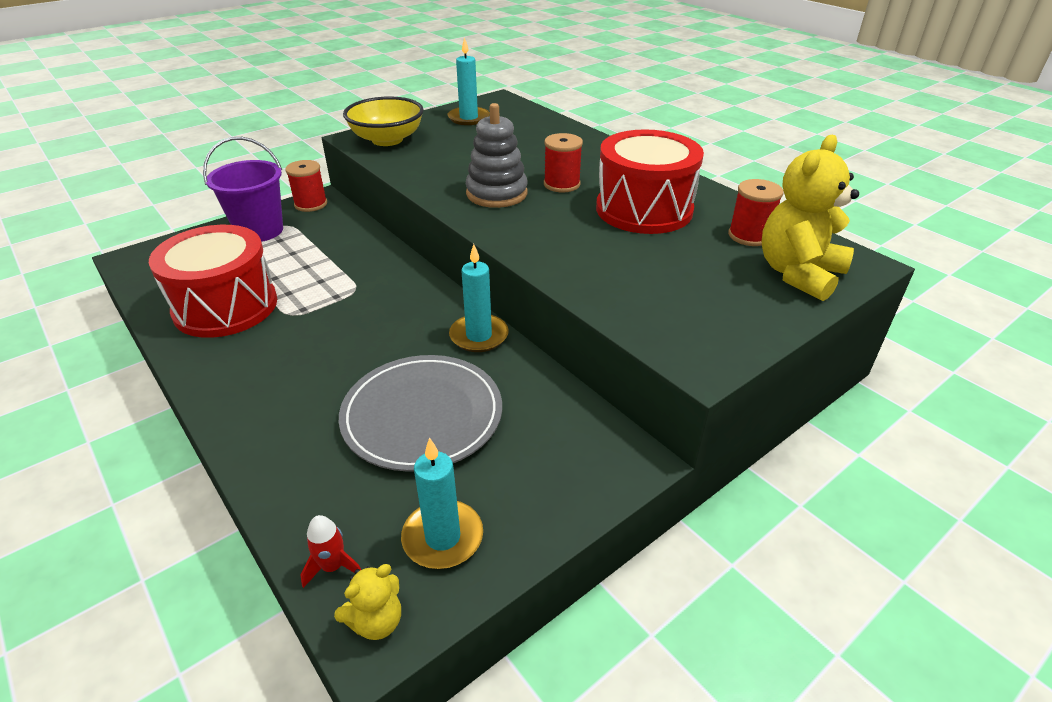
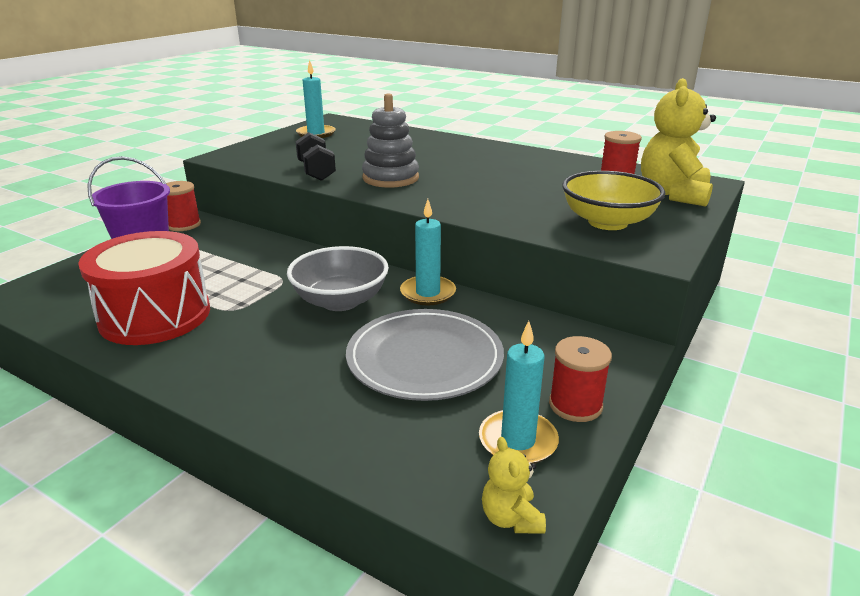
camera: 20 degrees left, 10 degrees down
(333, 566) = (436, 489): red rocket -> none
(376, 621) = (511, 518): yellow teddy bear -> yellow teddy bear turned 135 degrees clockwise
(387, 140) = (252, 155): yellow bowl -> yellow bowl (607, 222)
(390, 326) = (340, 301): none -> grey bowl
(430, 172) = (316, 172): none -> black dumbbell
(561, 184) = (440, 166): red spool -> red spool (575, 405)
(644, 209) = (522, 173): red drum -> none

